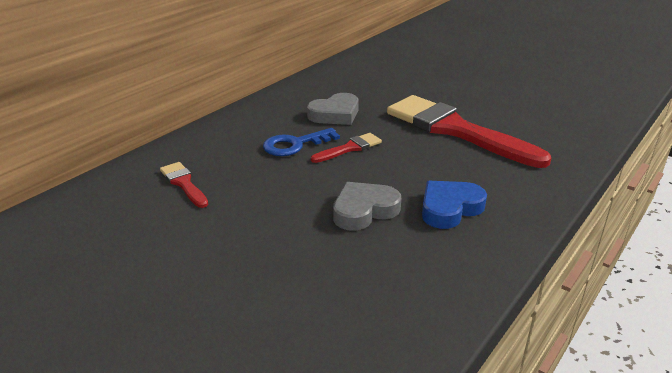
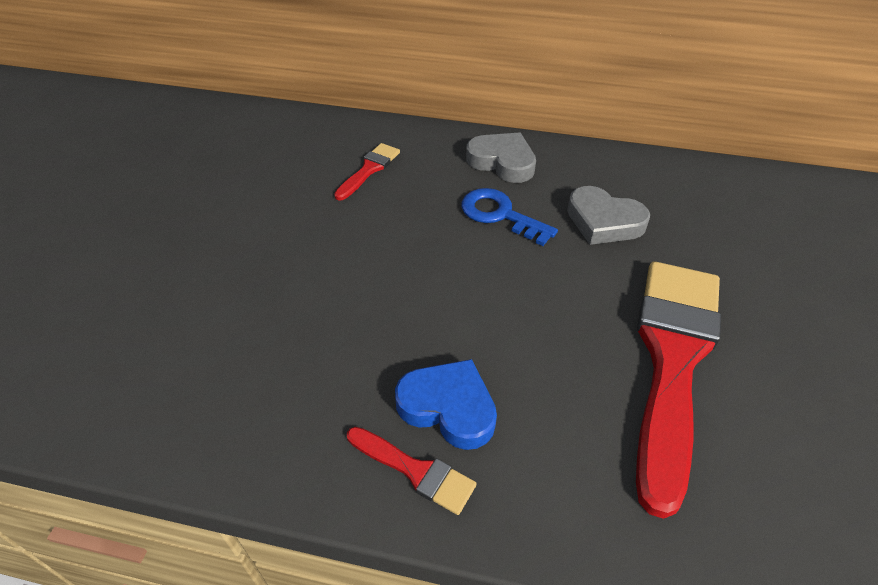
camera: 65 degrees right, 15 degrees up
(349, 148) = (528, 263): red brush -> red brush (415, 471)
(364, 210) = (396, 322): grey heart -> grey heart (502, 162)

